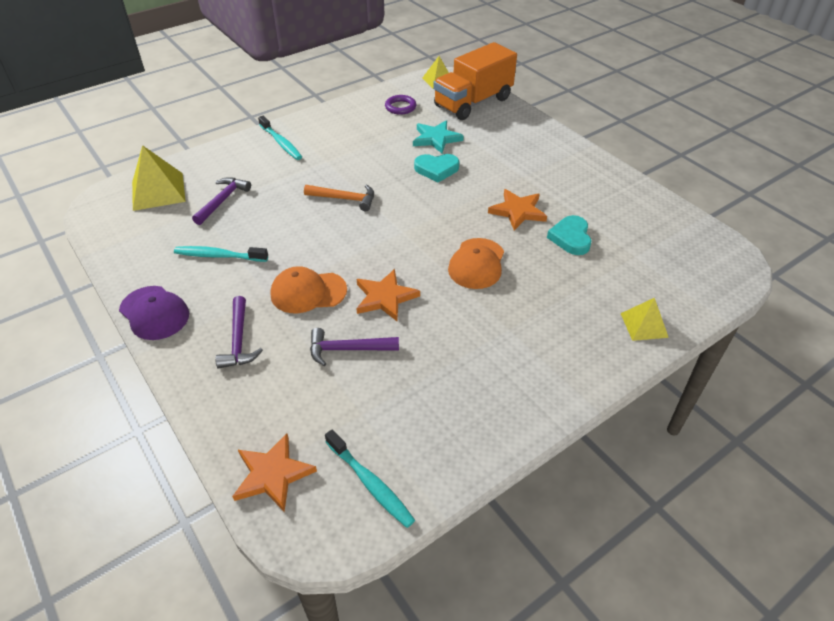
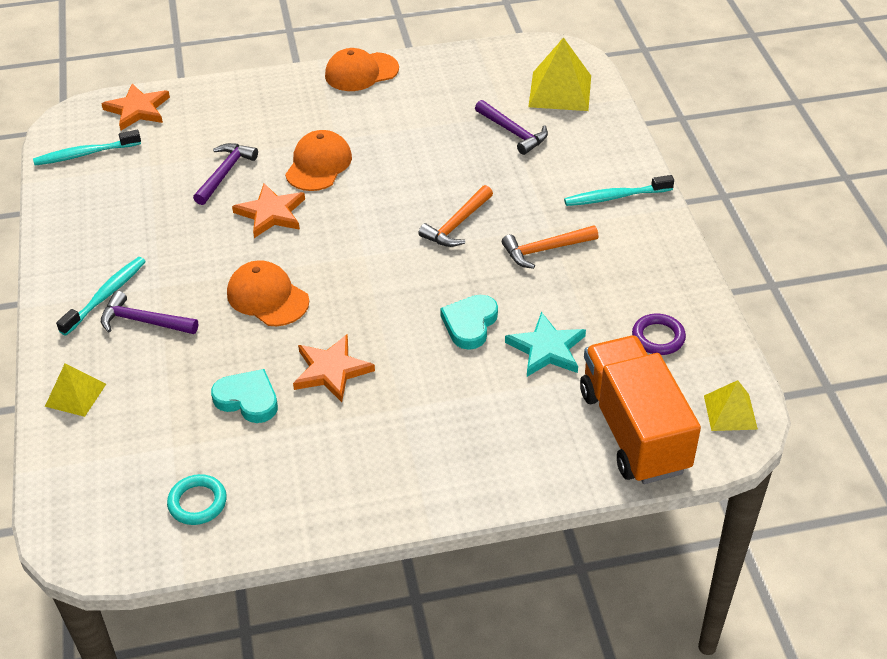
camera: 115 degrees right, 0 degrees up
(154, 313) = (361, 72): purple cap -> orange cap
(219, 256) = (416, 118): turquoise toothbrush -> turquoise toothbrush (106, 296)
(239, 340) = (288, 113): purple hammer -> purple hammer (143, 321)
(350, 158) = (545, 250): none -> orange hammer
(660, 228) = (197, 502): none -> turquoise ring

